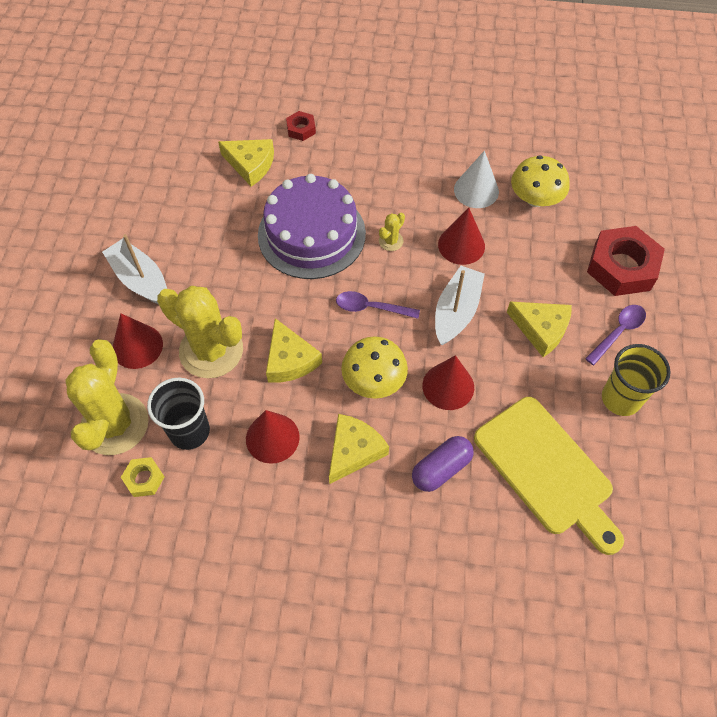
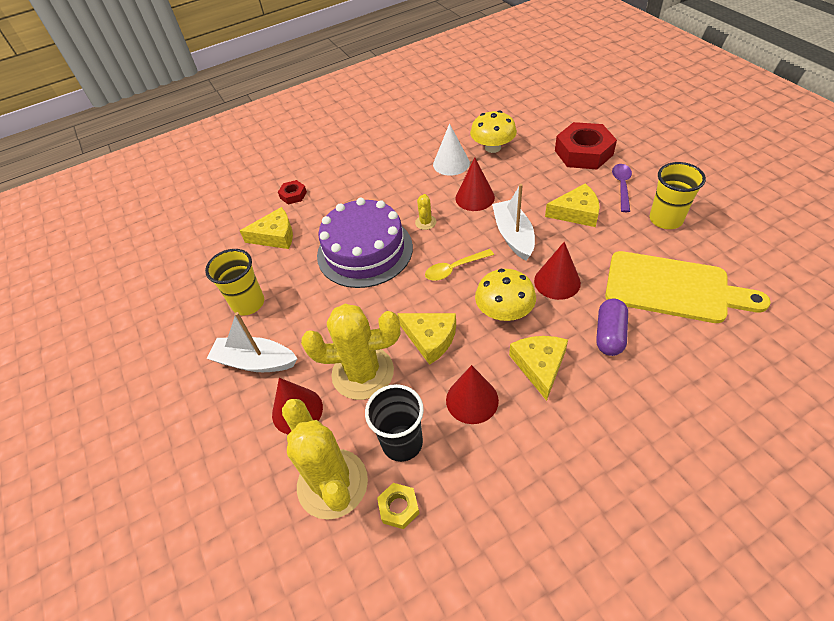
camera: 30 degrees left, 10 degrees down
(176, 220) = (248, 303): none -> yellow cup
(371, 308) = (454, 269): purple spoon -> yellow spoon

